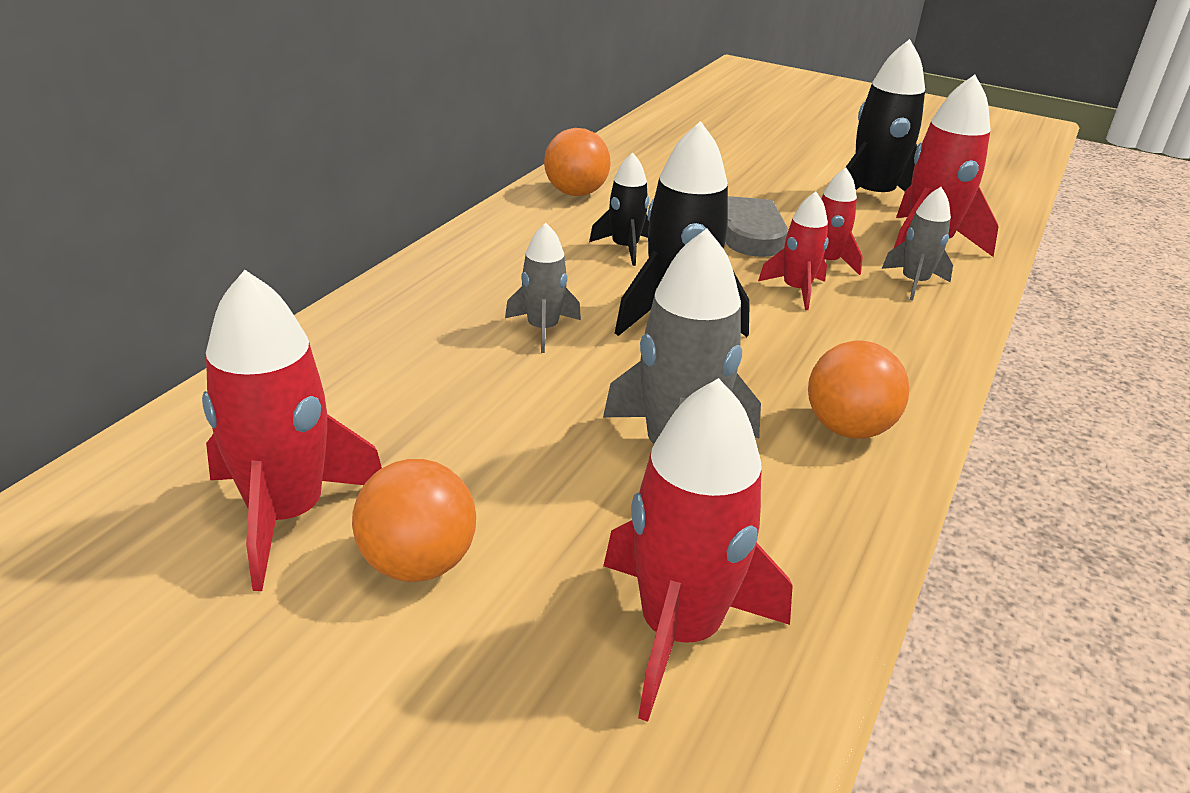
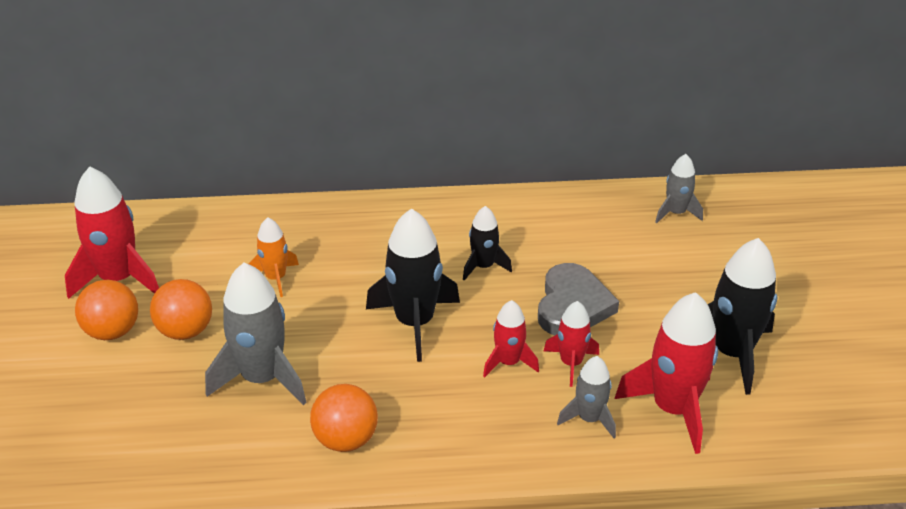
camera: 60 degrees right, 5 degrees up
(478, 375) = (276, 278): none -> orange rocket
(542, 329) = (344, 279): grey rocket -> grey rocket (676, 213)
(576, 193) = (542, 213): orange ball -> orange ball (186, 331)
(679, 630) = (120, 431): red rocket -> none

